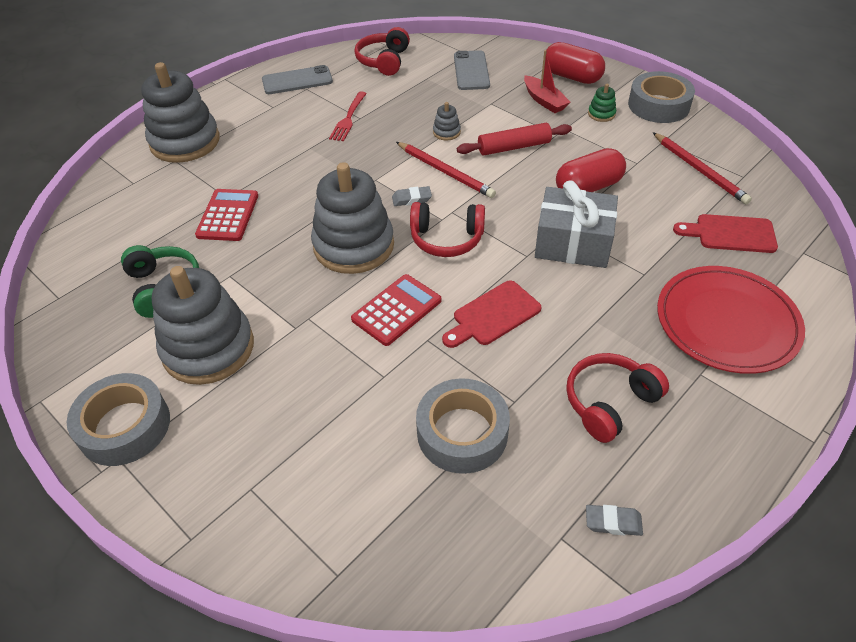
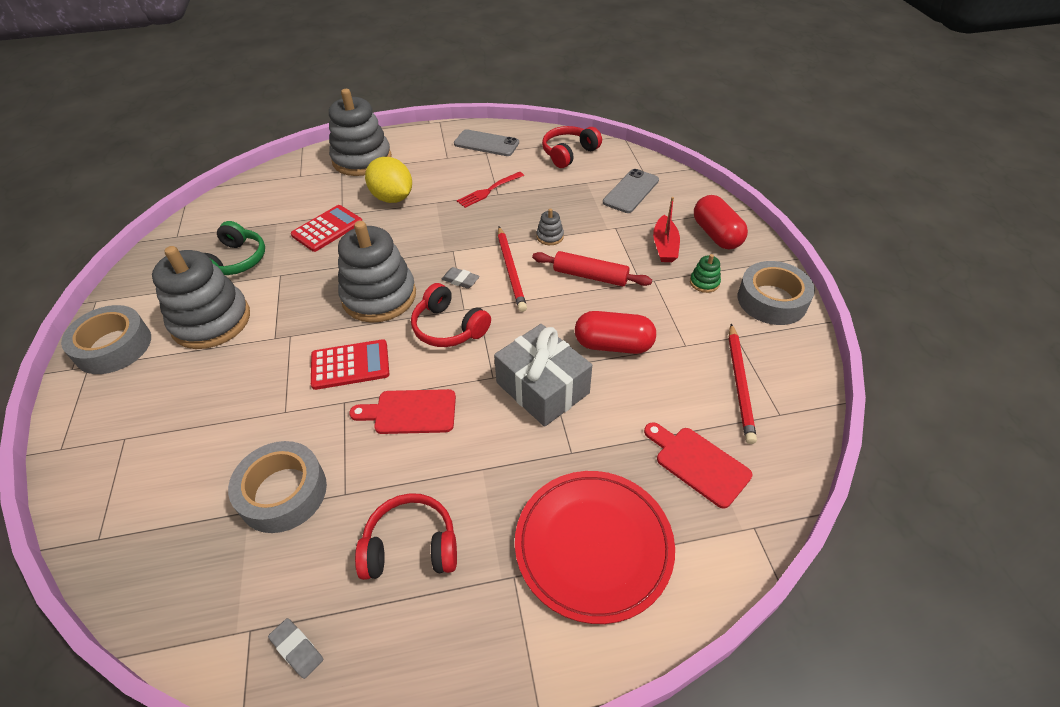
camera: 35 degrees right, 0 degrees up
(262, 162) = (392, 198): none -> yellow lemon

